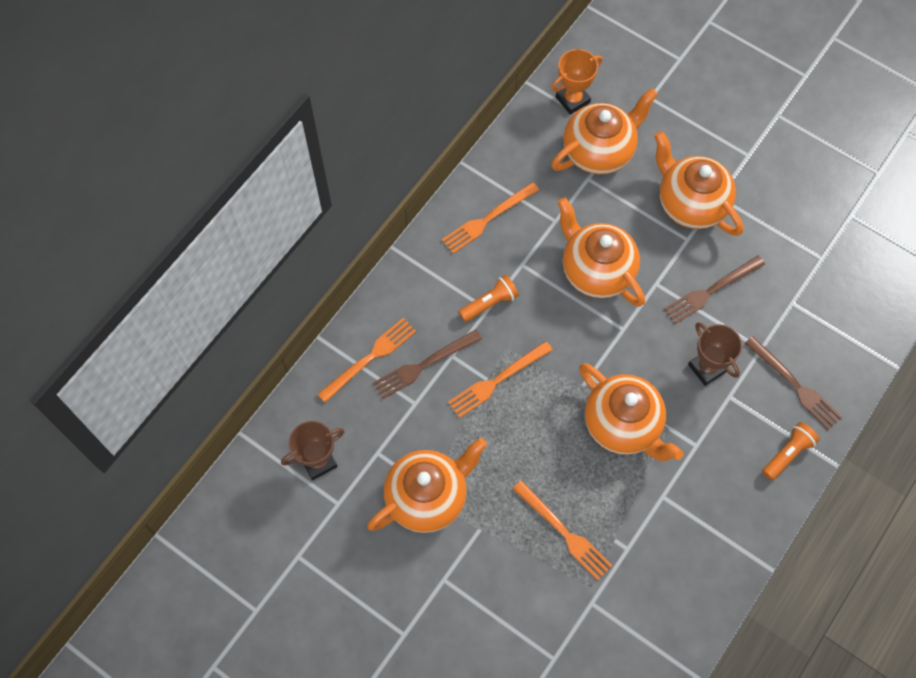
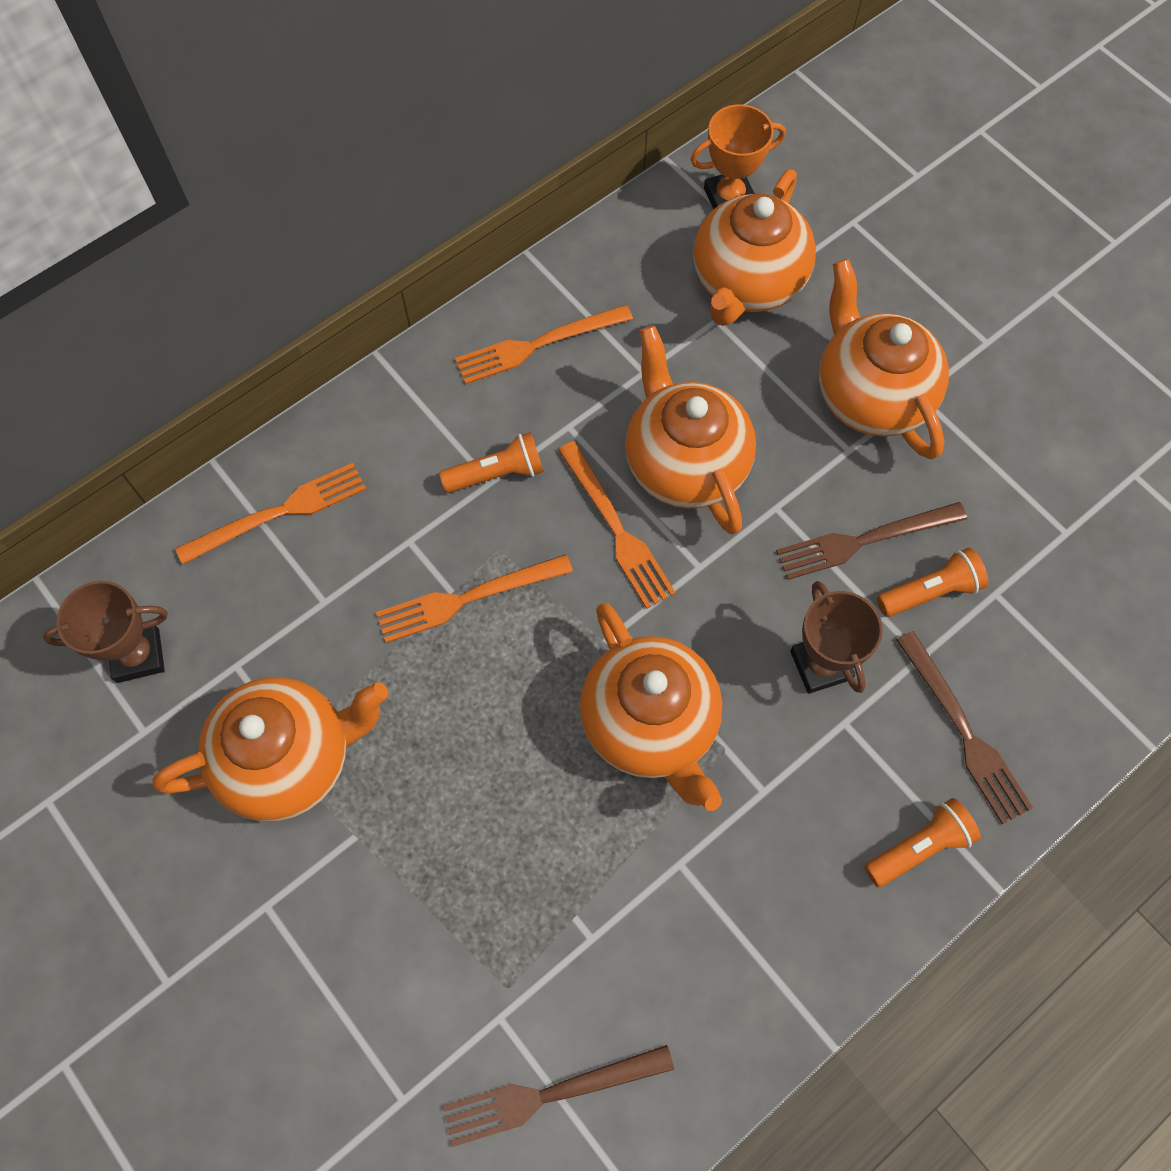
camera: 15 degrees right, 0 degrees up
(424, 365) = (360, 544): brown fork -> brown fork (550, 1094)
(564, 532) = (492, 880): orange fork -> orange fork (616, 529)
(599, 151) = (747, 283): orange teapot -> orange teapot turned 135 degrees clockwise
(755, 311) = (930, 592): none -> orange flashlight

